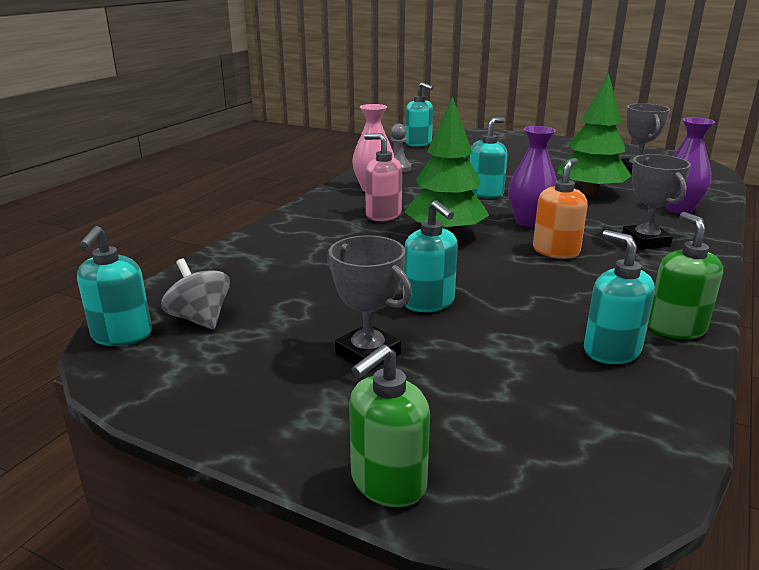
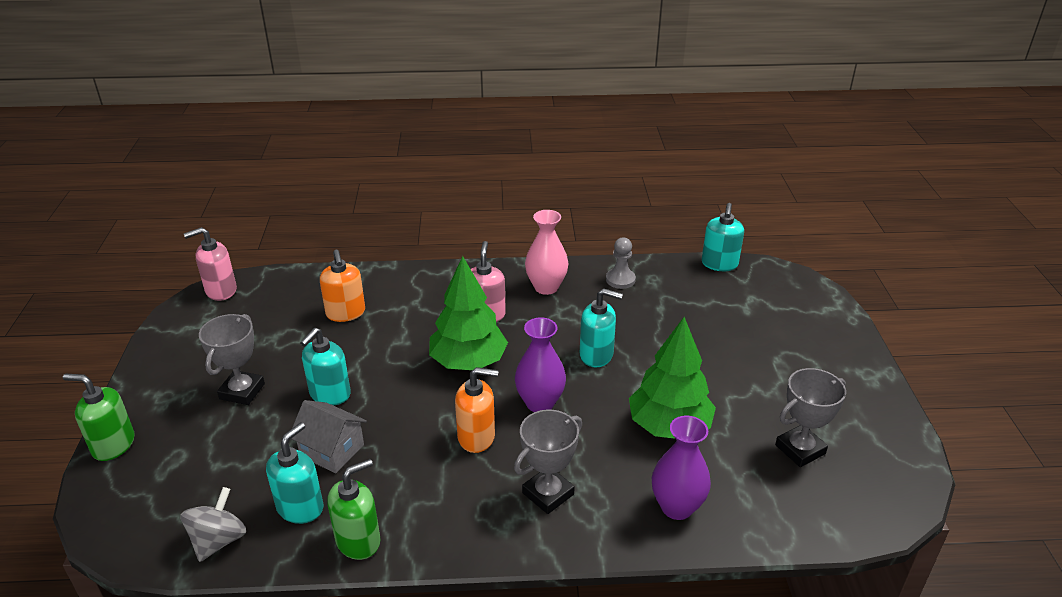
camera: 60 degrees right, 10 degrees up
(121, 335) = (221, 291): turquoise soap dispenser -> pink soap dispenser
(200, 319) = (254, 308): grey spinning top -> grey spinning top (219, 540)
(292, 270) = (346, 313): none -> orange soap dispenser
(527, 317) = (332, 450): none -> grey house

